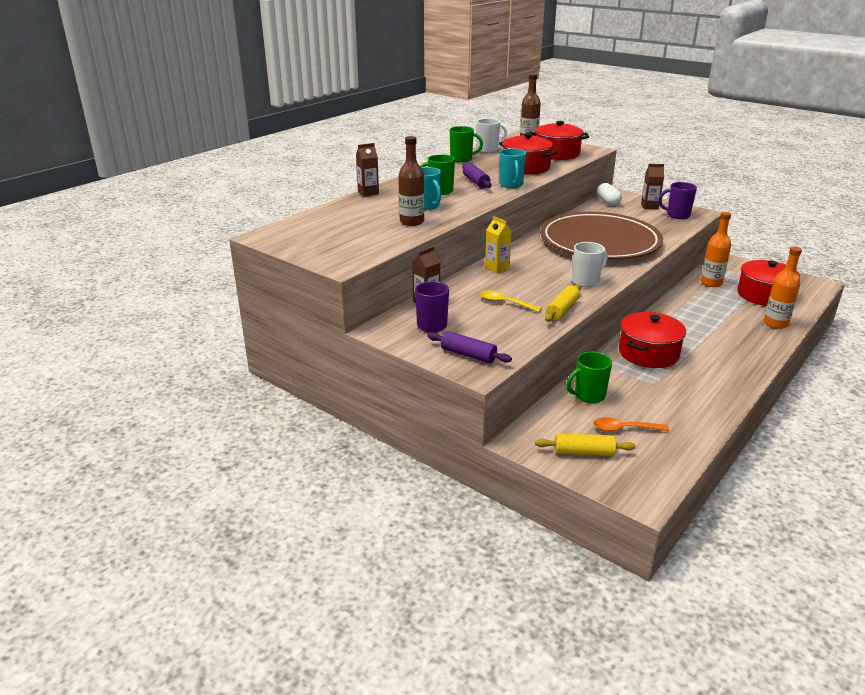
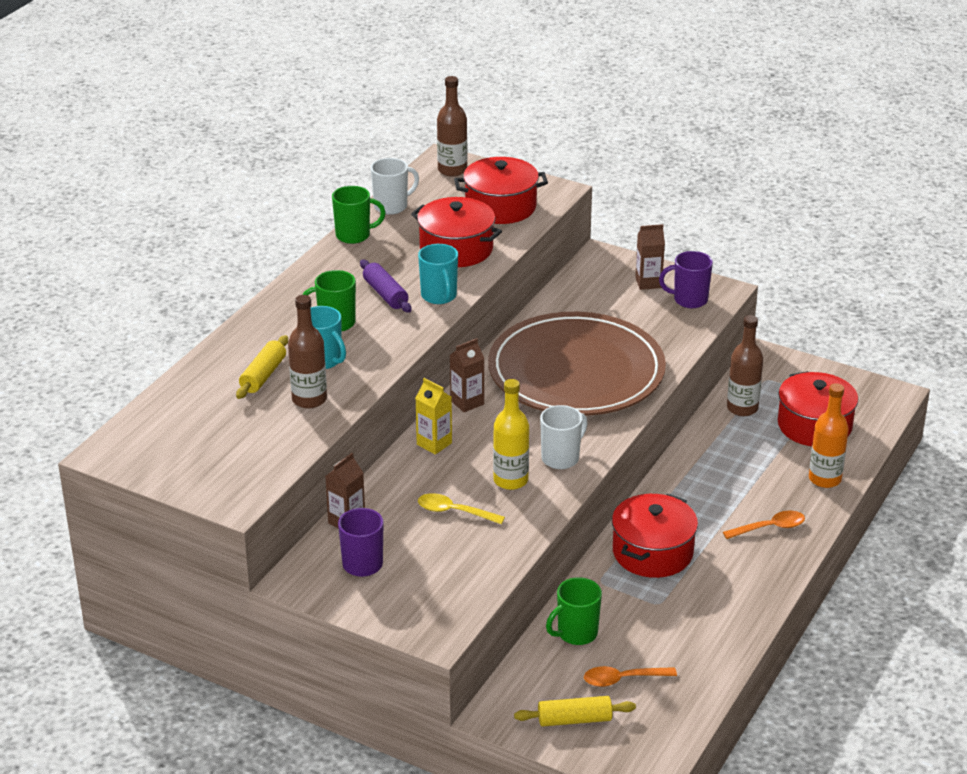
camera: 10 degrees left, 5 degrees up
(368, 193) = (229, 337): brown carton -> brown carton (467, 402)
(468, 355) = (419, 609): purple rolling pin -> none
(548, 290) = (510, 480): none -> yellow bottle
(562, 310) = (532, 516): yellow rolling pin -> yellow rolling pin (263, 375)
(608, 202) = (585, 277): white capsule -> none
(711, 283) = (742, 408): orange bottle -> brown bottle
(737, 347) = (770, 528): none -> orange spoon

